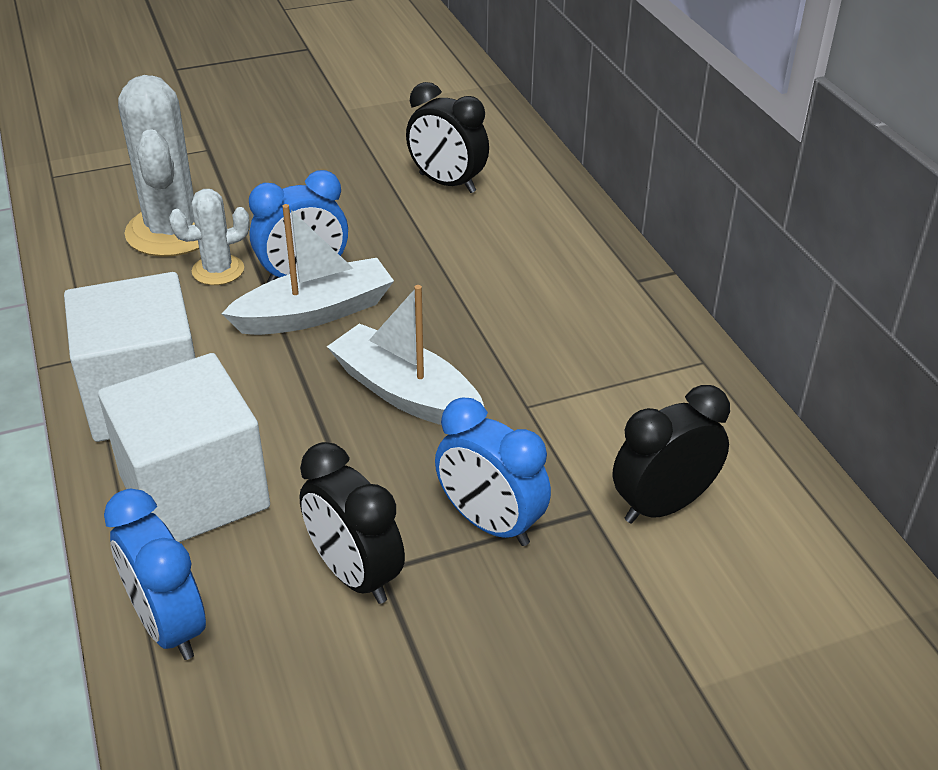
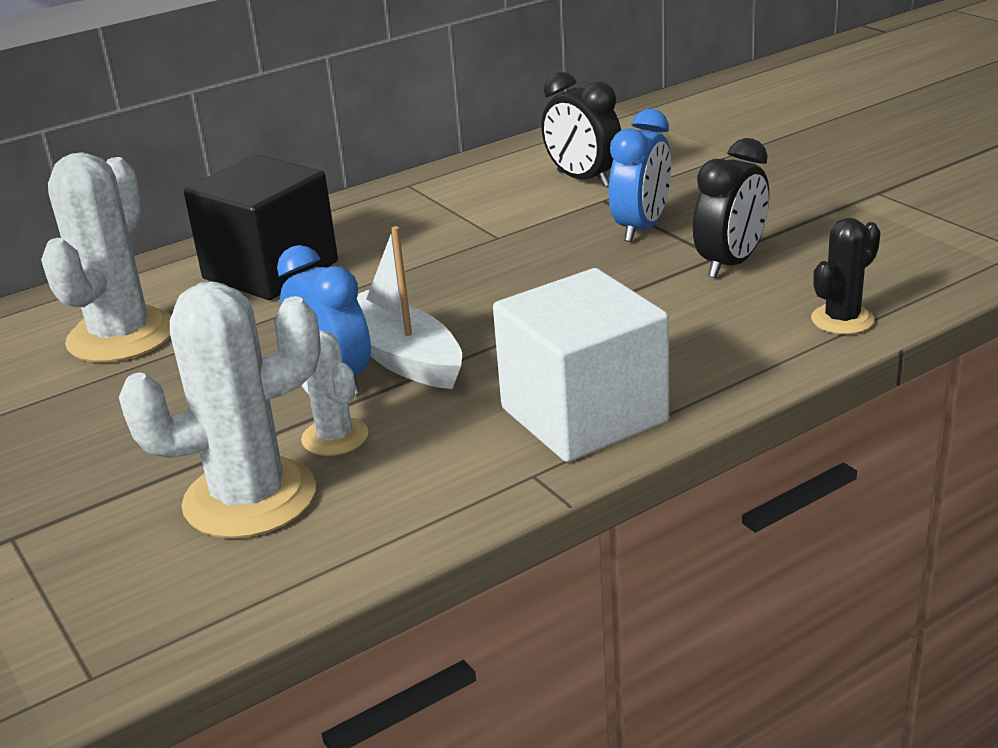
camera: 100 degrees left, 10 degrees down
(169, 626) = (842, 320): blue clock -> black cactus
(194, 491) = (695, 350): white cube -> none
(406, 393) = (507, 286): white boat -> none
(447, 183) = (121, 336): black clock -> white cactus
(527, 257) = (270, 270): none -> black cube

